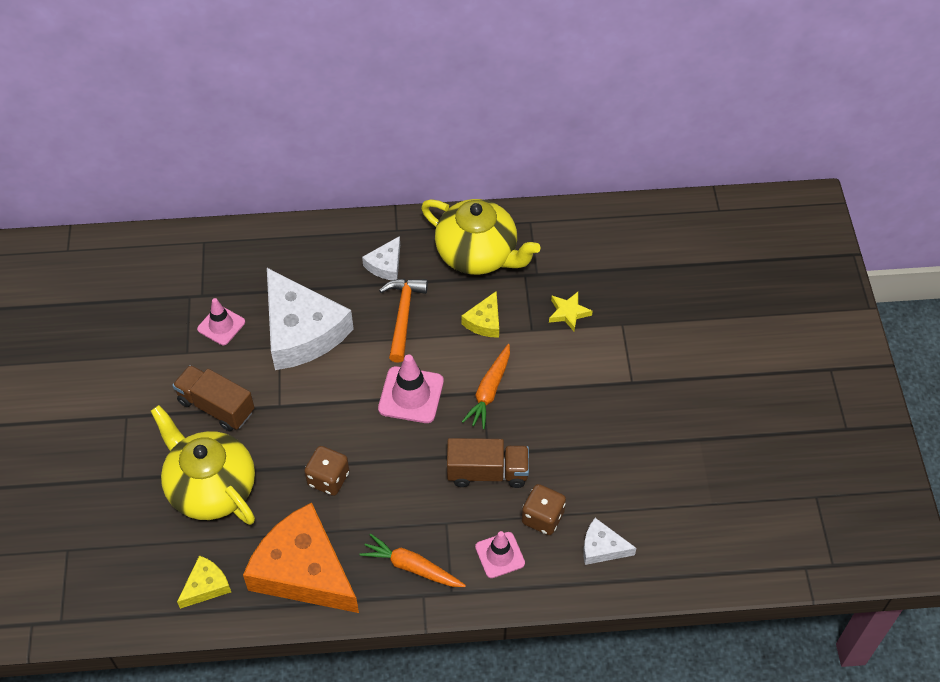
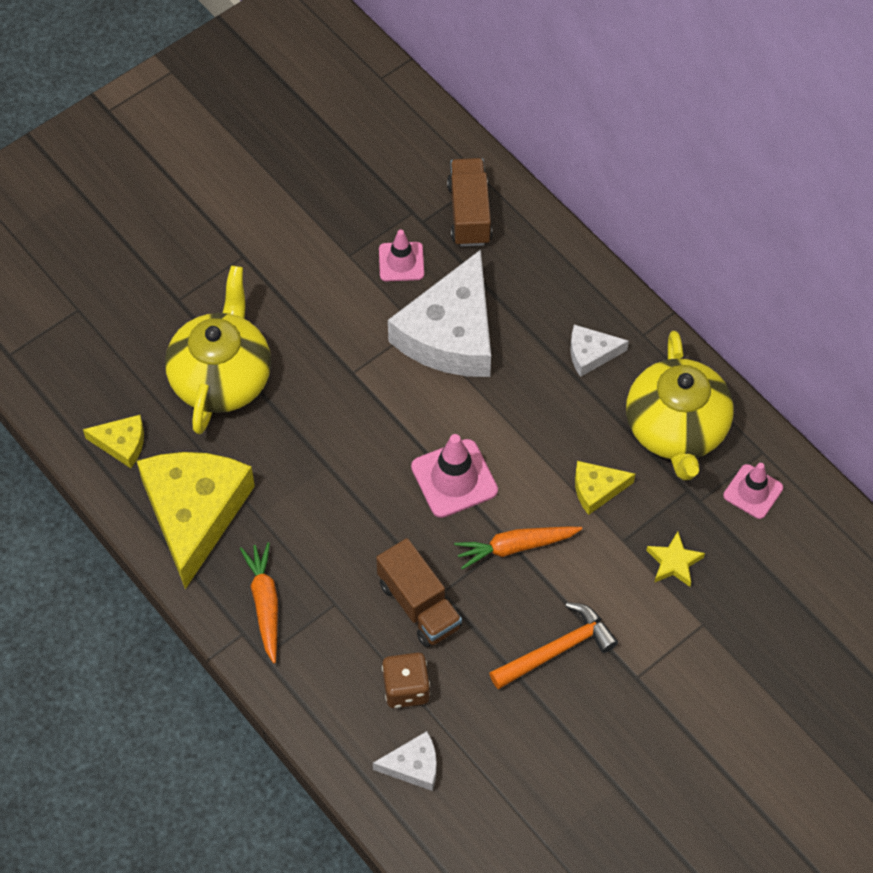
camera: 55 degrees right, 5 degrees up
(216, 406) = (310, 321): brown truck -> brown truck (469, 213)
(303, 570) = (194, 513): orange cheese -> yellow cheese
(328, 479) = (305, 469): brown dice -> none
(403, 316) = (542, 410): orange hammer -> orange hammer (557, 650)
(500, 555) = (335, 675): pink traffic cone -> pink traffic cone (753, 492)
(602, 547) = (413, 766): white cheese -> white cheese turned 105 degrees clockwise

